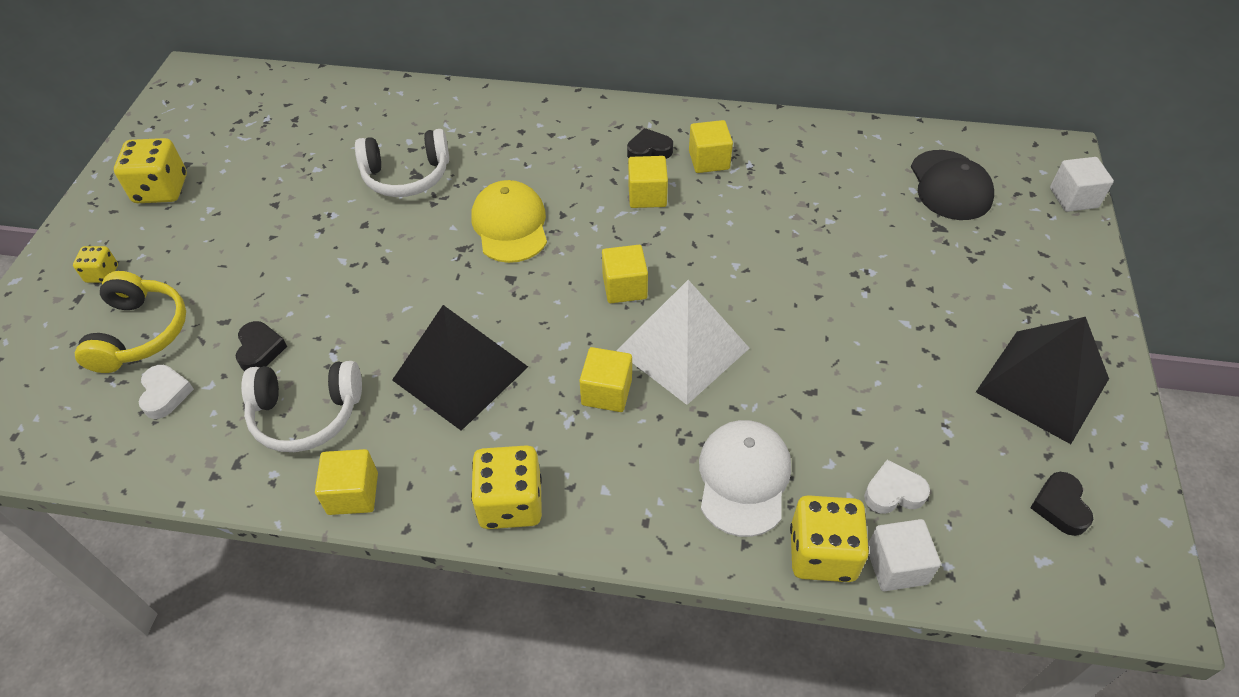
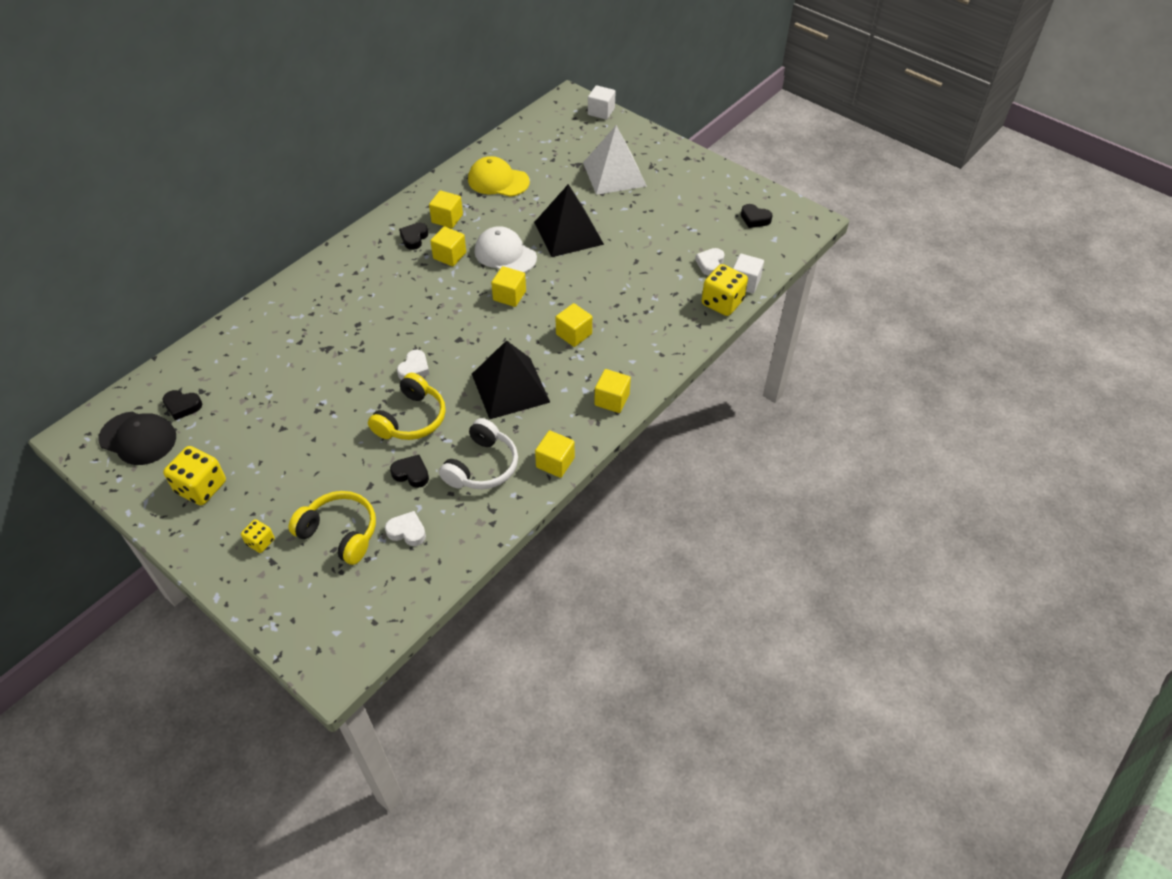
camera: 60 degrees left, 0 degrees up
(266, 118) = (182, 406): none -> black heart
(349, 304) = (411, 419): none -> yellow headphones
(406, 176) = (323, 353): white headphones -> none
(432, 263) = (414, 369): none -> white heart
(510, 225) = (416, 322): yellow cap -> yellow cap (498, 181)
(510, 503) = (612, 400): yellow dice -> yellow cube
(683, 349) = (571, 293): white pyramid -> white pyramid (614, 174)
(743, 478) = (664, 309): white cap -> white cap (505, 254)
(950, 185) = (554, 144): black cap -> black cap (138, 438)
(1042, 385) = (694, 187): black pyramid -> black pyramid (568, 233)

